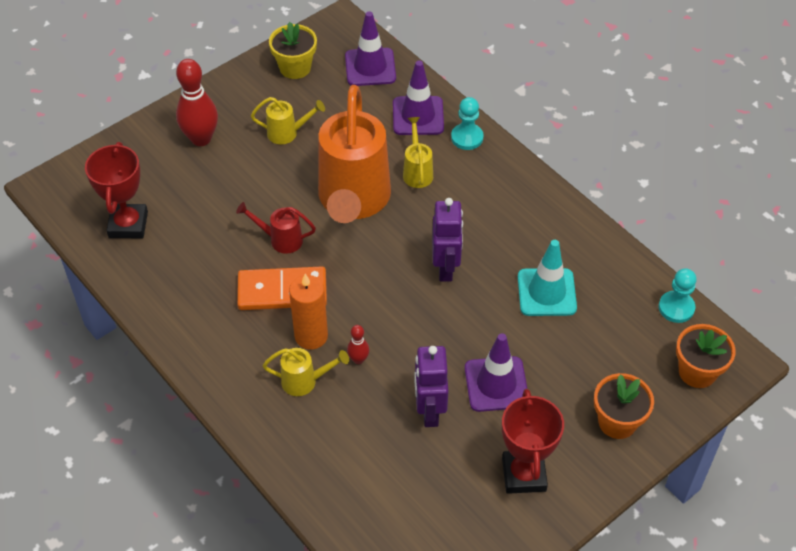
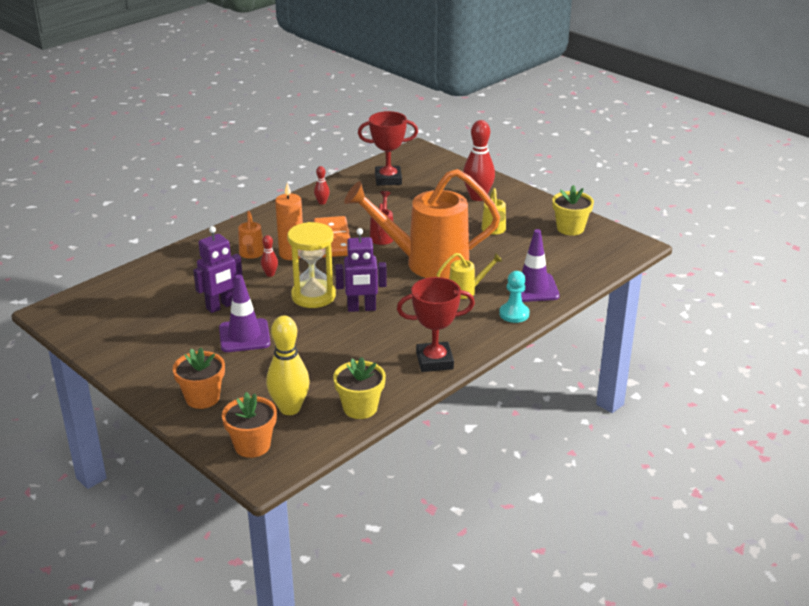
camera: 85 degrees right, 20 degrees down
(177, 300) = (322, 202): none -> red bowling pin
(305, 381) = (251, 254): yellow watering can -> orange watering can
(370, 67) = (585, 262): purple traffic cone -> none
(414, 314) = (313, 296): none -> yellow hourglass
(429, 411) = (221, 306): purple robot -> purple robot turned 150 degrees clockwise
(524, 474) = (158, 351): red trophy -> red trophy (434, 361)
(546, 292) = (339, 360): turquoise traffic cone -> none
(631, 278) = (360, 408): none -> yellow flower pot
(634, 339) = (289, 408): none -> yellow bowling pin
(676, 308) = (326, 435): turquoise pawn -> none

